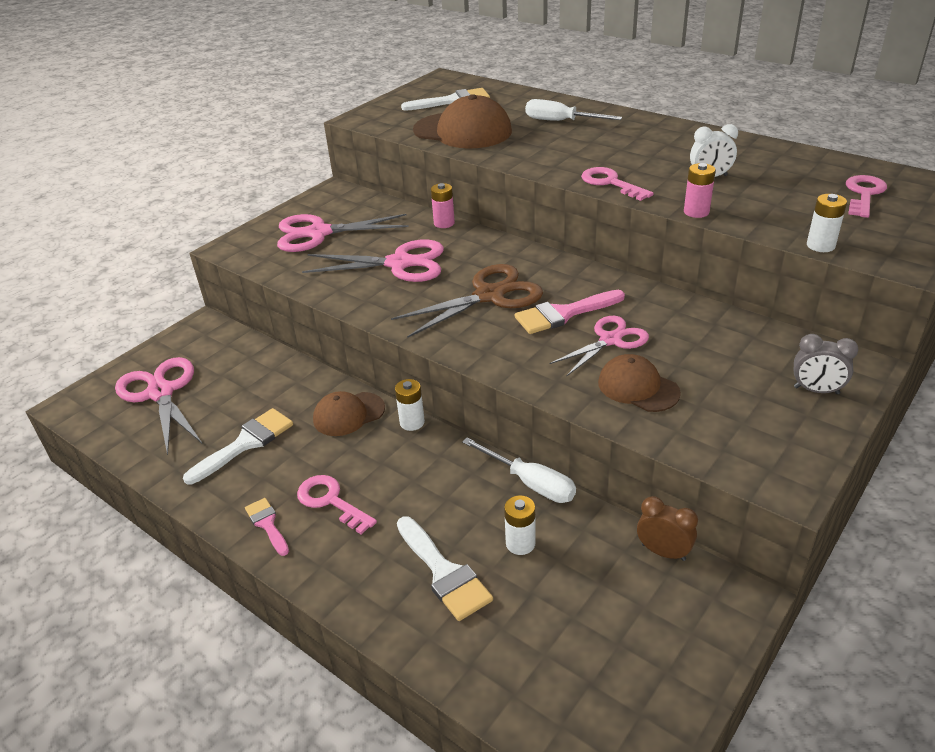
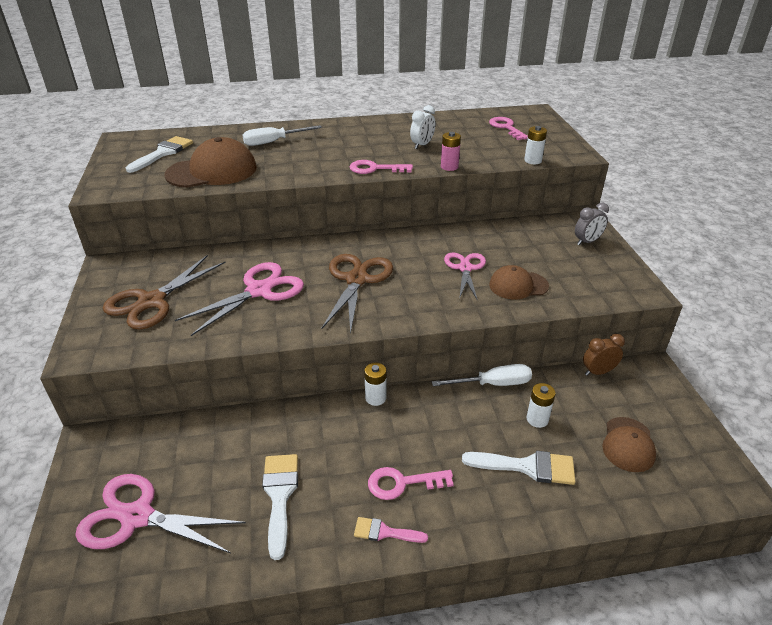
camera: 50 degrees left, 0 degrees up
(319, 233) = (152, 301): pink scissors -> brown scissors
(348, 414) = (325, 422): brown cap -> brown cap (628, 444)
(444, 223) = (246, 249): pink battery -> none
(564, 314) = (417, 267): pink brush -> none

